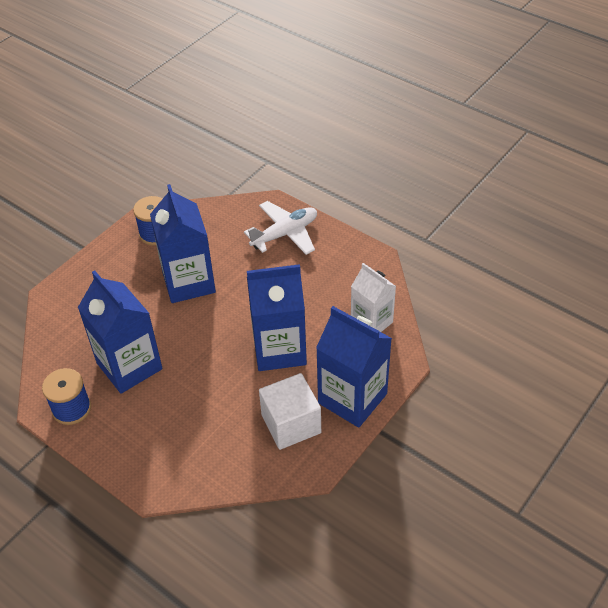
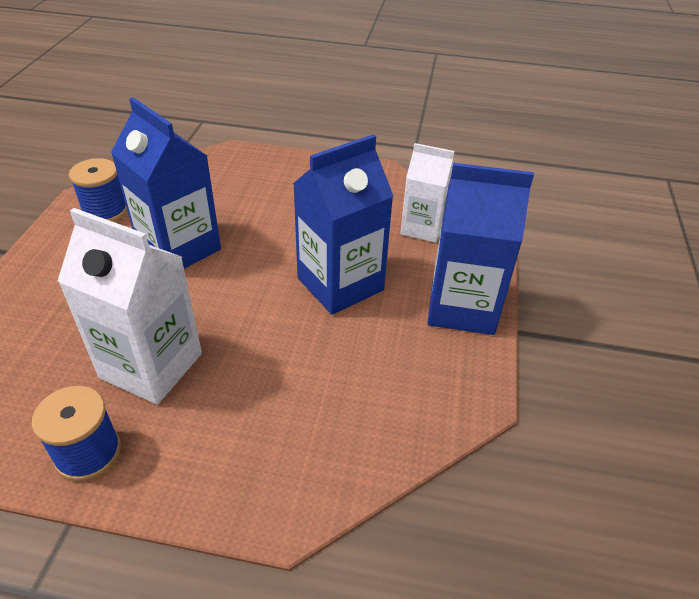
camera: 30 degrees left, 5 degrees down
(129, 366) = (151, 365): blue carton -> white carton
(285, 234) = (267, 174): white plane -> none
(291, 424) = (413, 359): white cube -> none

